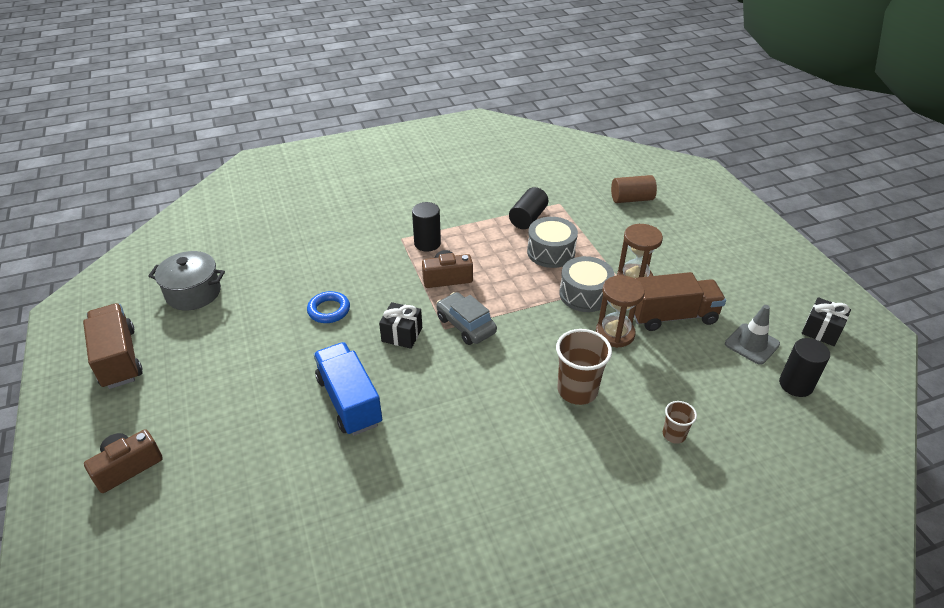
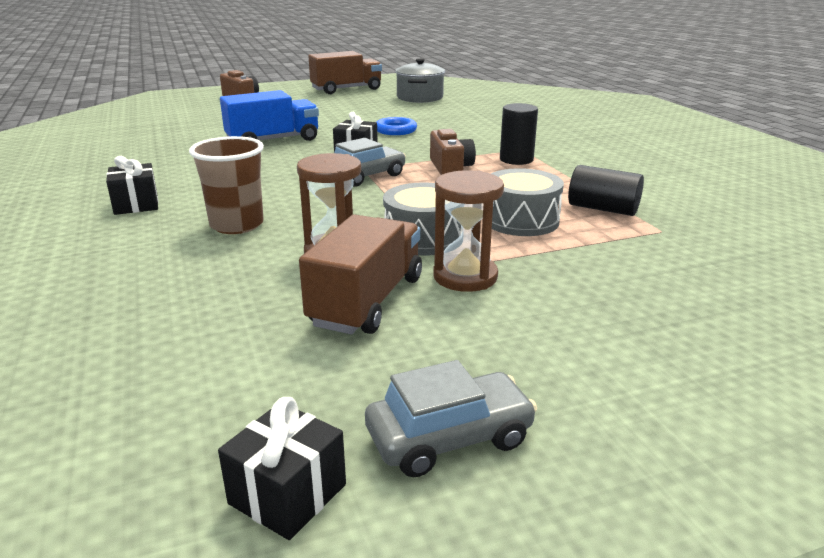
camera: 90 degrees right, 15 degrees down
(542, 469) = (136, 205): none -> black gift
(631, 199) = (728, 294): brown cylinder -> none
(672, 316) = (367, 301): brown truck -> brown truck turned 150 degrees counterclockwise
(674, 435) = (124, 277): brown cup -> none
(752, 344) = (275, 375): grey traffic cone -> none
(771, 289) = (449, 437): none -> grey car
(795, 384) = (145, 410): black cylinder -> none

